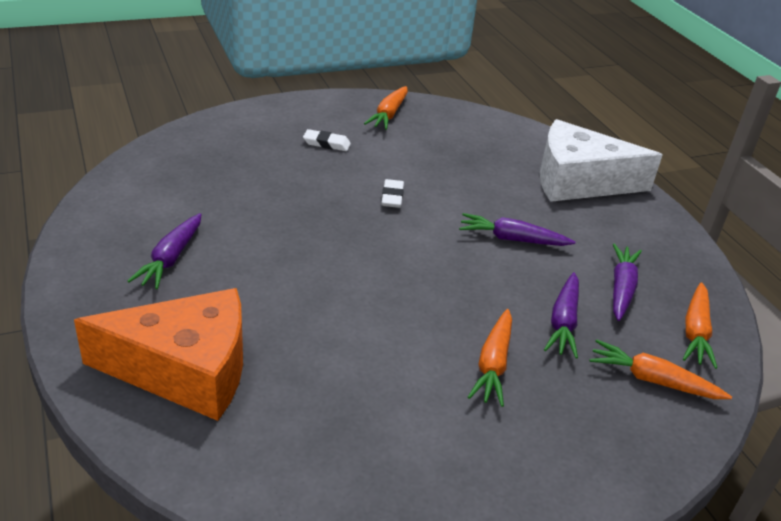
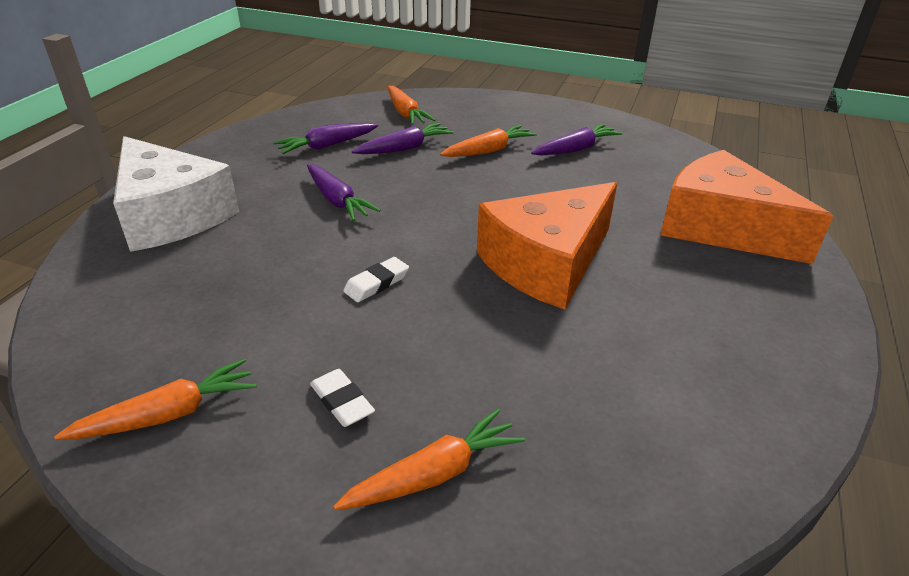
camera: 135 degrees left, 0 degrees up
(171, 258) = (691, 322): purple carrot -> purple carrot (575, 149)
(305, 258) = (547, 263): none -> orange cheese
(695, 332) = (333, 116): orange carrot -> orange carrot (434, 474)

